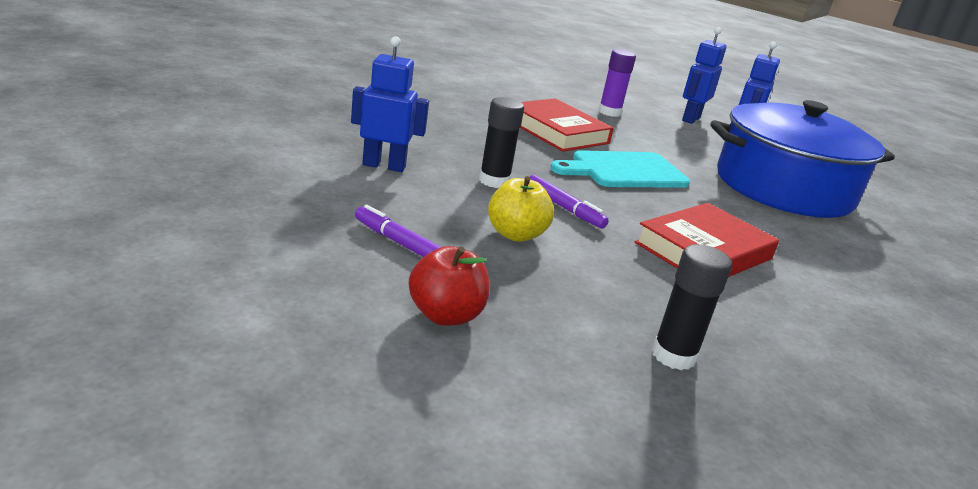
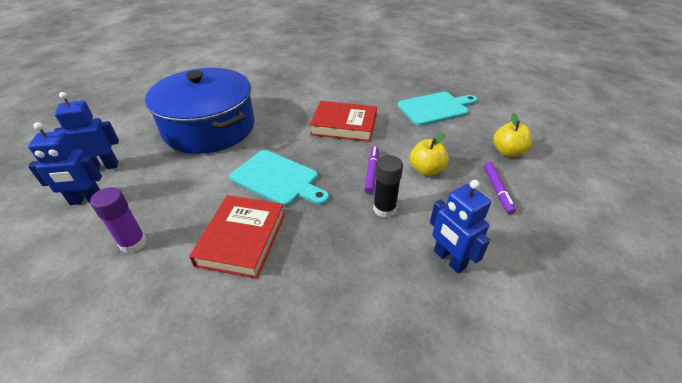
camera: 125 degrees left, 15 degrees up
(445, 315) = (508, 152): red apple -> yellow apple
(673, 356) = (435, 108): black glue stick -> turquoise cutting board

